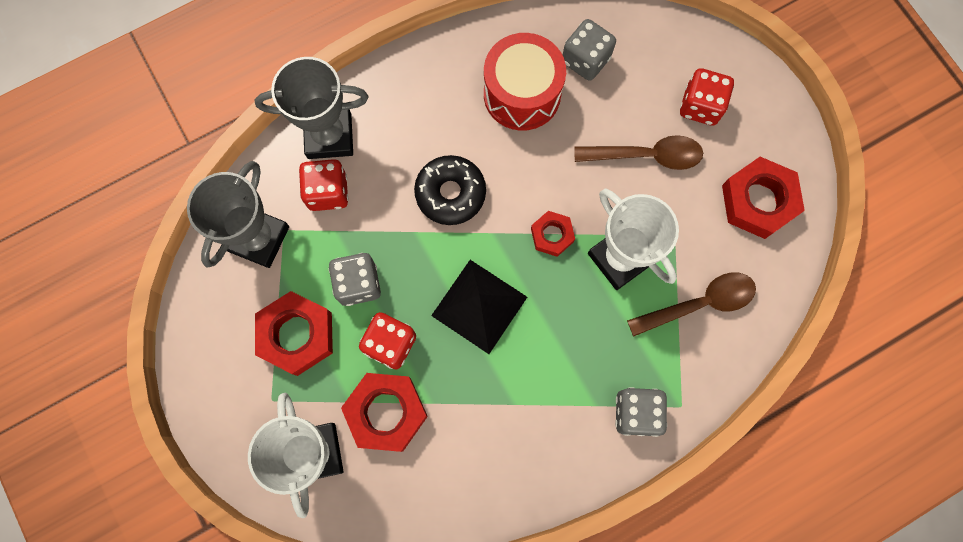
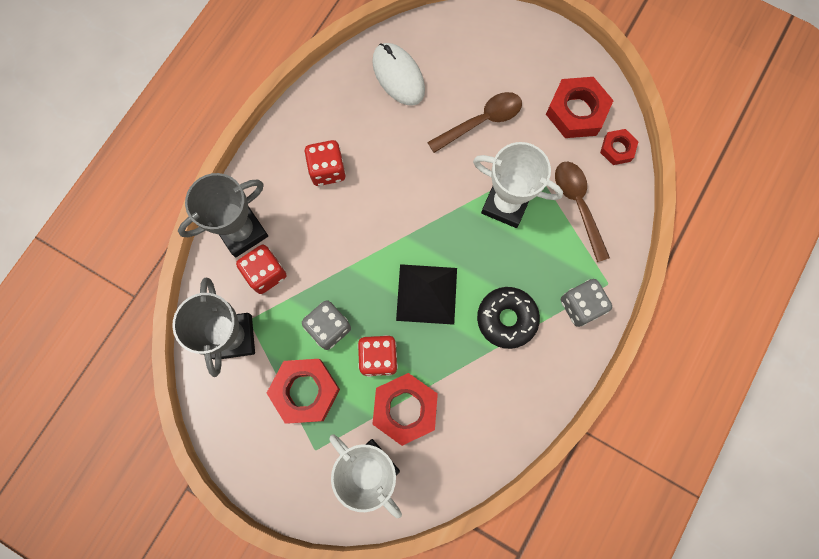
camera: 30 degrees left, 0 degrees up
(450, 193) = (357, 224): black donut -> black donut (506, 319)
(522, 94) = (367, 124): red drum -> none
(552, 235) = (448, 214): red nut -> red nut (617, 149)
(585, 60) = (398, 76): grey dice -> white mouse
(699, 304) = (578, 205): brown spoon -> brown spoon turned 60 degrees counterclockwise
(700, 106) = (498, 66): red dice -> red dice (327, 170)

